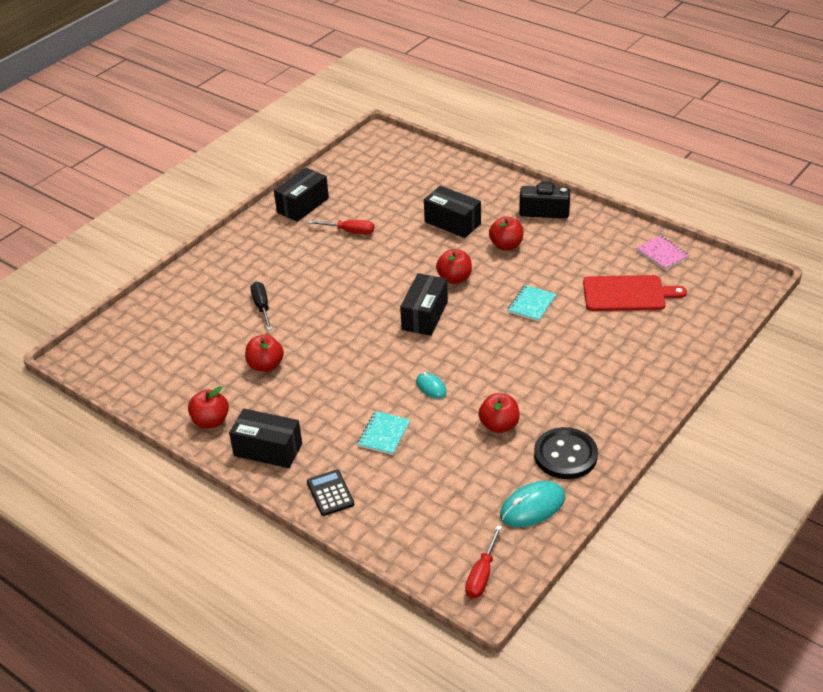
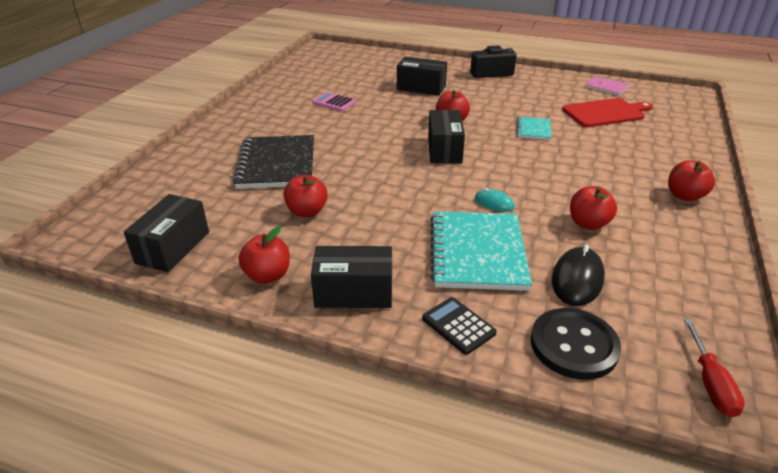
camera: 20 degrees left, 5 degrees down
(262, 306) = (277, 164): black screwdriver -> black notebook
(303, 205) = (279, 91): black box -> black box (173, 247)
(350, 231) = (334, 102): red screwdriver -> pink calculator
(384, 434) = (477, 252): turquoise notebook -> turquoise notebook, size x2.01
(448, 475) = (577, 279): none -> black mouse
(506, 245) = (478, 96): red apple -> red apple (684, 196)
(532, 506) = (692, 293): turquoise mouse -> none
(565, 455) = (675, 238): black button -> black button (574, 345)

